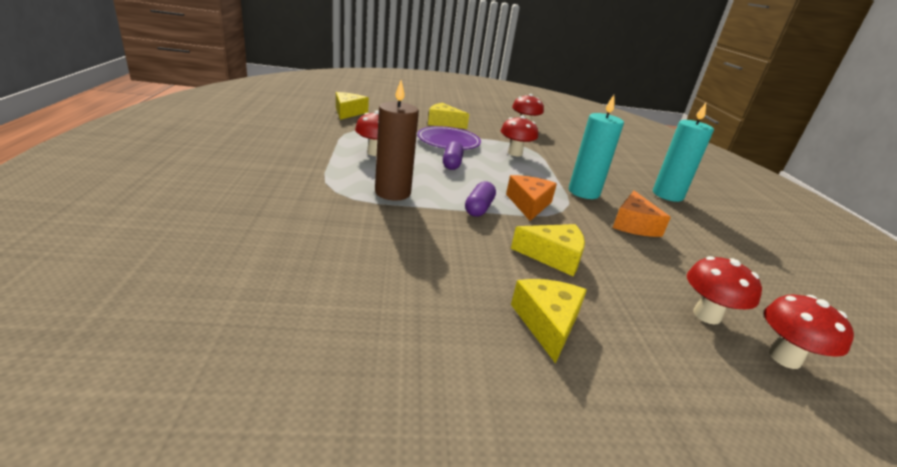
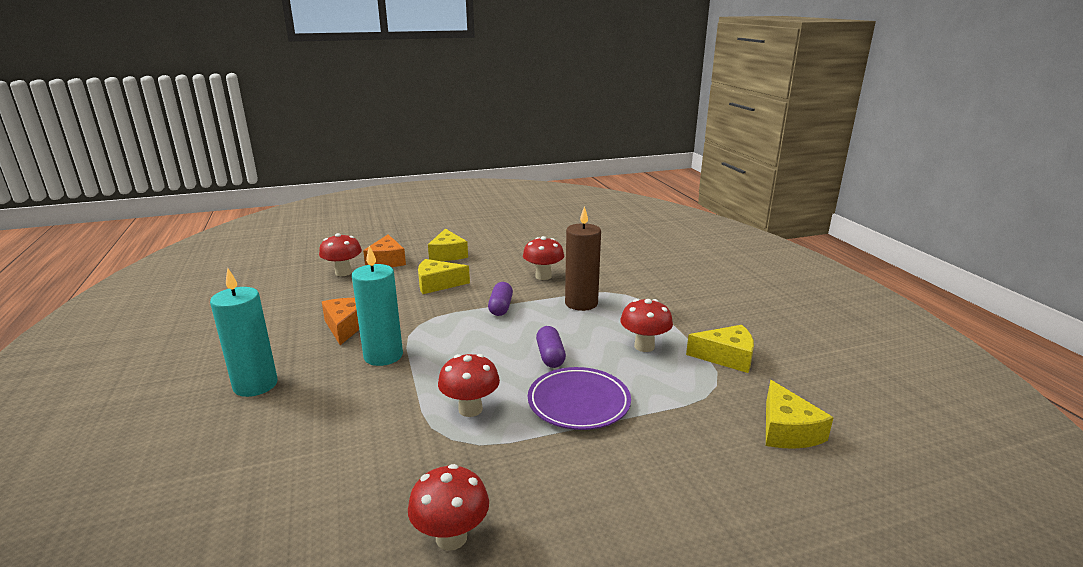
camera: 170 degrees right, 5 degrees down
(443, 123) = (621, 465): yellow cheese -> yellow cheese (726, 357)
(529, 204) = (453, 323): orange cheese -> orange cheese (387, 261)
(784, 358) = (314, 263): red mushroom -> red mushroom (543, 276)

